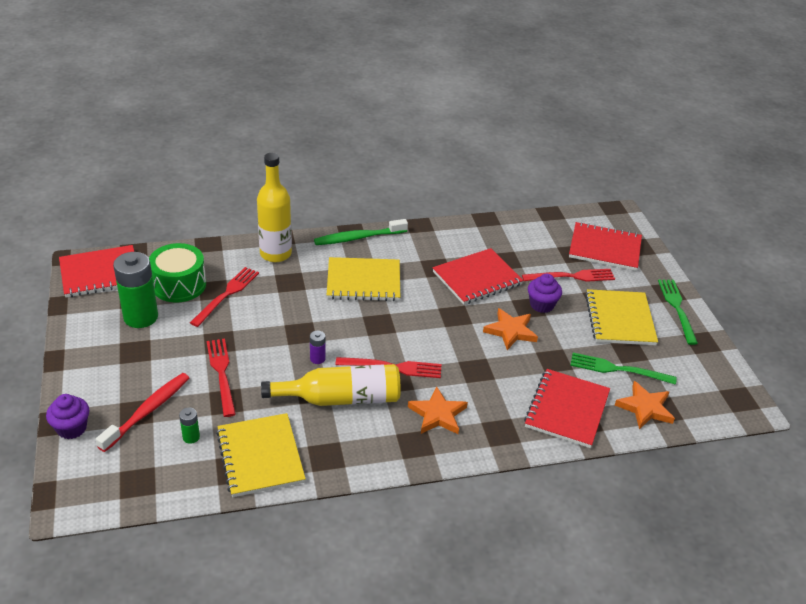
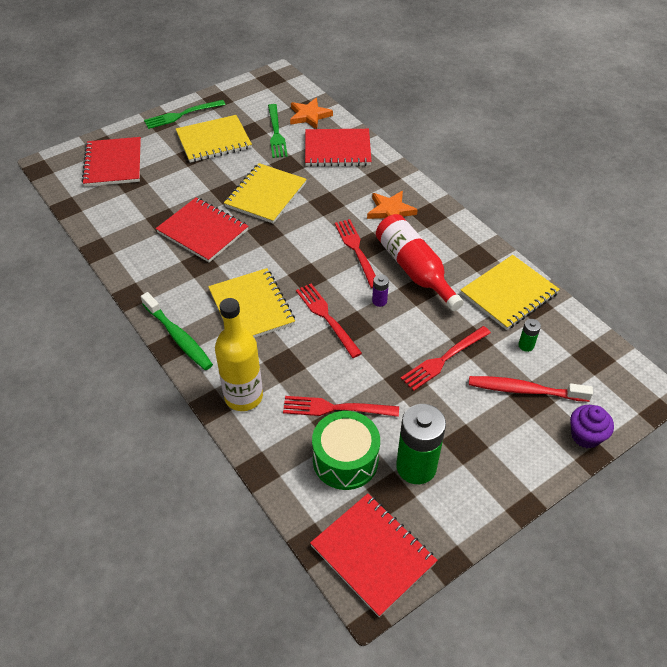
camera: 110 degrees left, 10 degrees up
(340, 398) = (414, 270): yellow bottle -> red bottle
(510, 331) = (266, 195): orange star -> yellow notebook
(541, 305) = (219, 185): purple cupcake -> none
(572, 276) = (168, 175): red fork -> red fork (326, 317)

